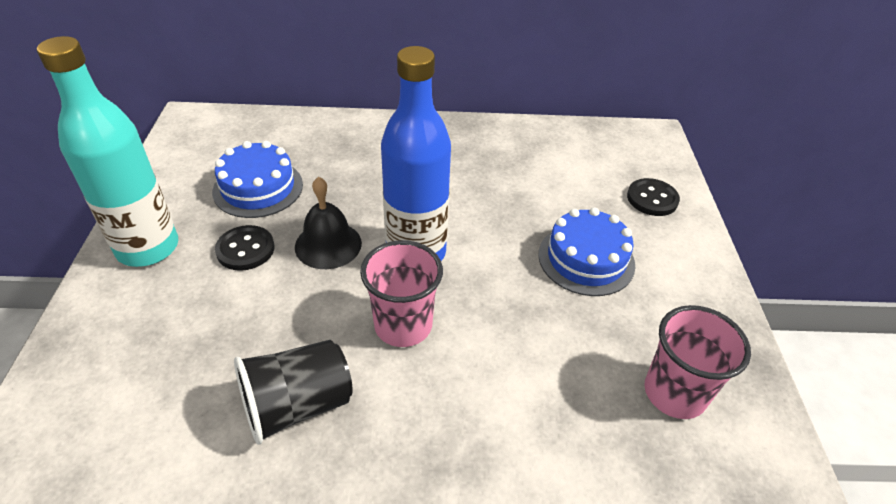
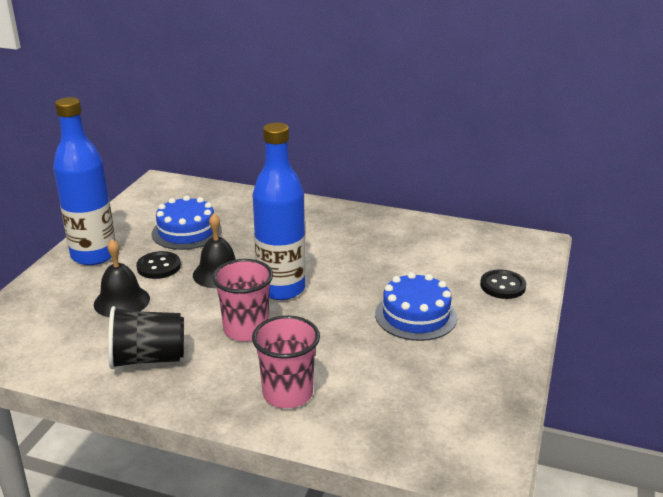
camera: 20 degrees right, 15 degrees down
(148, 248) = (94, 255): turquoise bottle -> blue bottle
(219, 316) = (122, 301): none -> black bell
(674, 393) = (431, 408): pink cup -> pink cup (287, 393)

